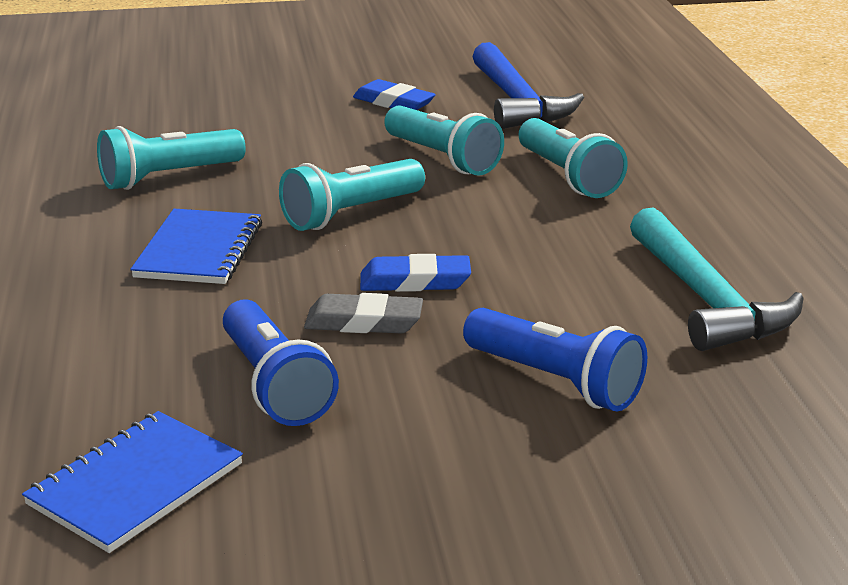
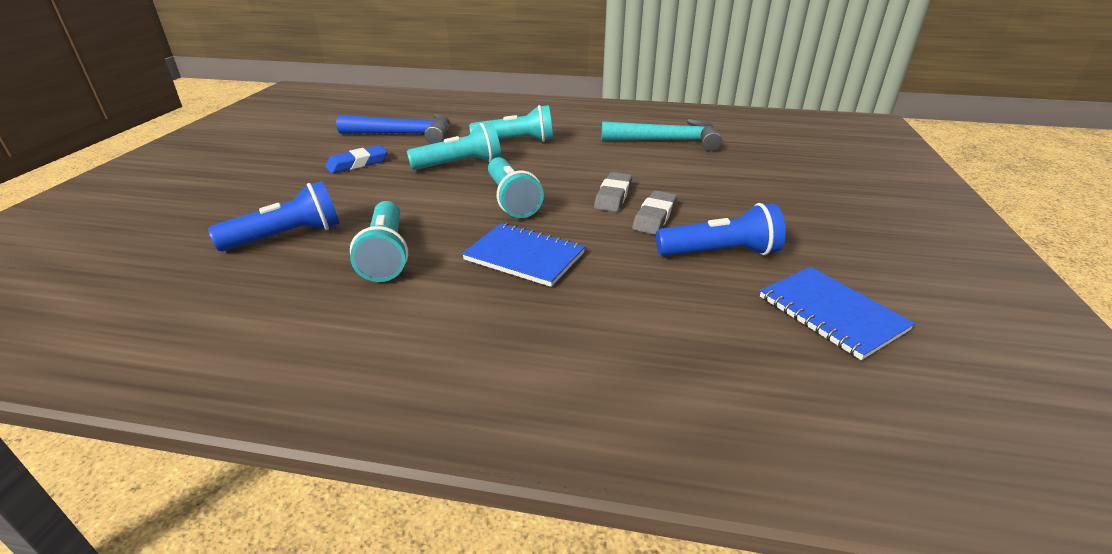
camera: 70 degrees left, 5 degrees up
(415, 281) = (613, 196): blue eraser -> grey eraser
(555, 381) = (732, 182): blue flashlight -> blue flashlight (287, 236)

